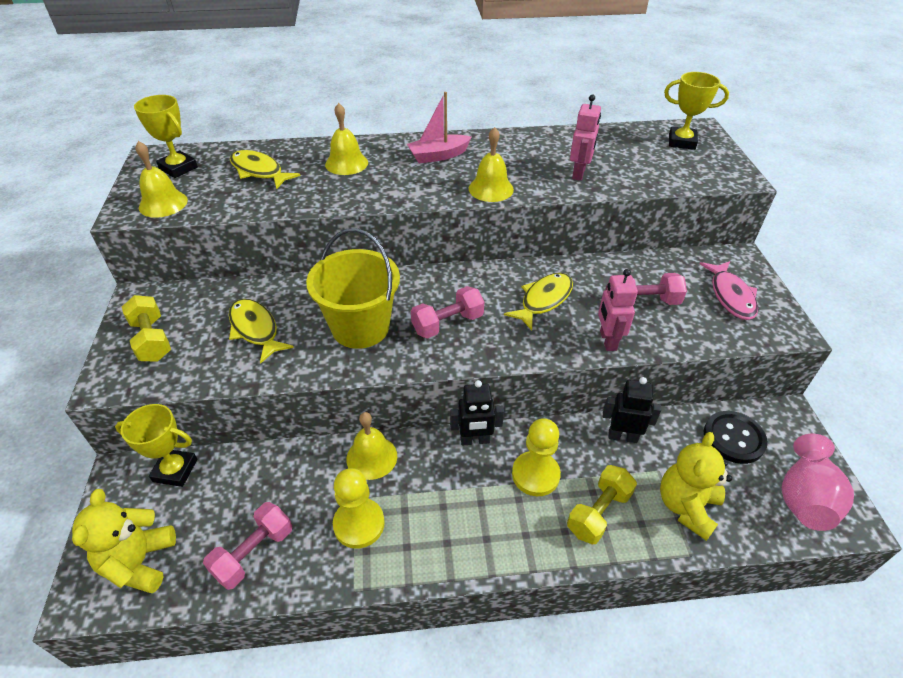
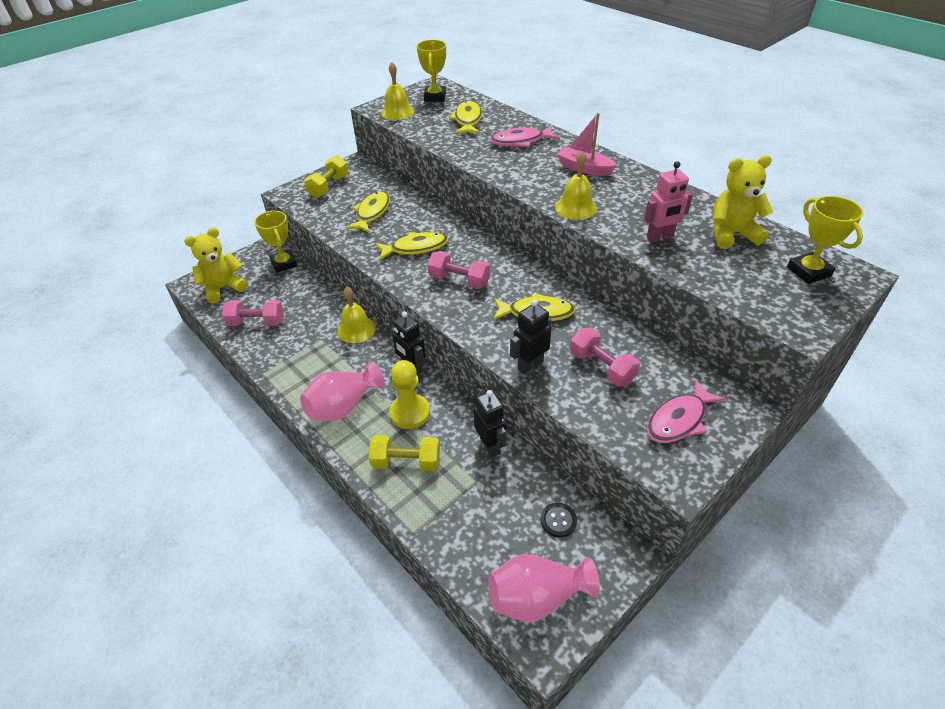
camera: 55 degrees right, 0 degrees up
(346, 163) = (520, 141): yellow bell -> pink fish
(359, 524) = (305, 351): yellow pawn -> none
(360, 327) = (415, 248): yellow bucket -> yellow fish
(479, 529) = (343, 406): none -> pink vase
(607, 340) = (530, 365): pink robot -> black robot
(686, 506) = (456, 514): yellow teddy bear -> yellow teddy bear (731, 234)
(733, 438) = (558, 520): black button -> black button, size x0.60

